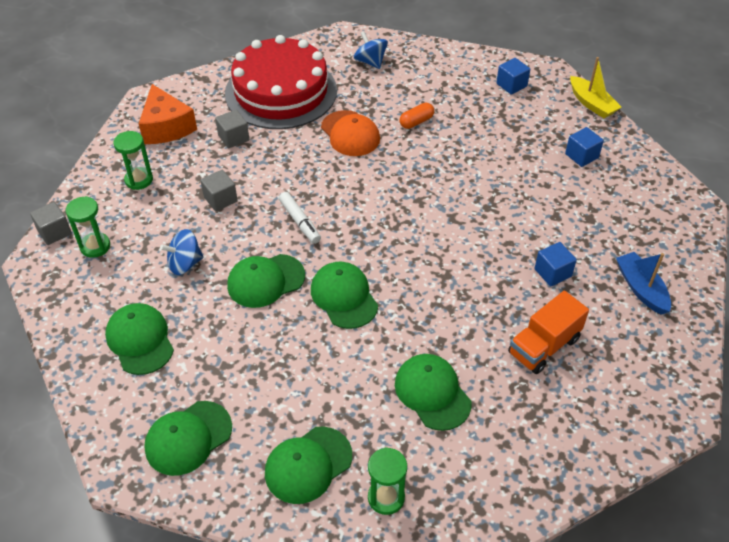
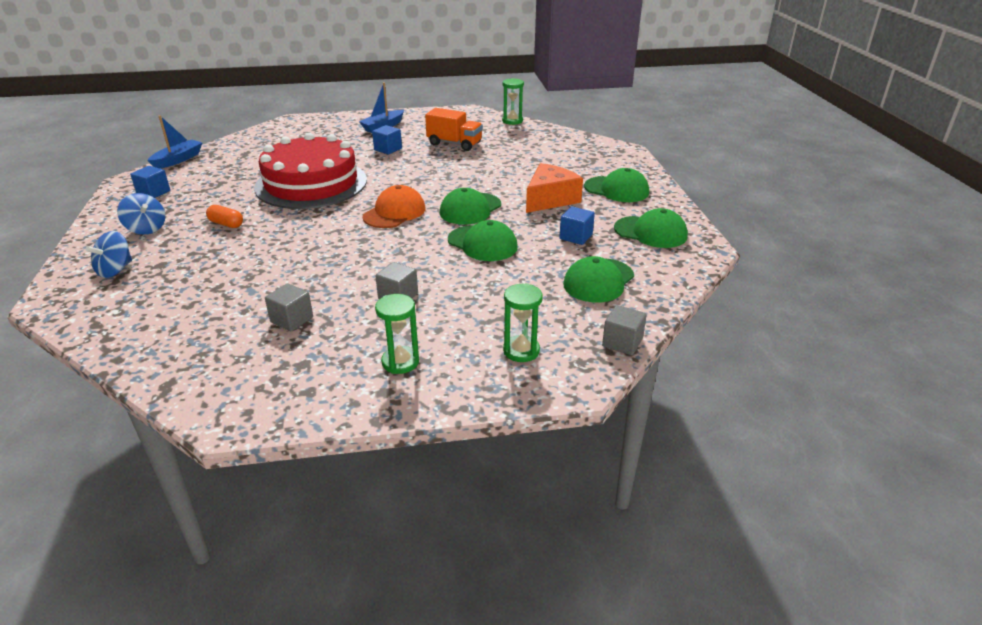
camera: 115 degrees left, 15 degrees down
(54, 232) = (525, 391): grey cube -> grey cube (622, 342)
(166, 127) = (289, 378): orange cheese -> orange cheese (550, 199)
(185, 264) = (497, 288): blue spinning top -> blue spinning top (146, 228)
(281, 92) = (188, 313): red cake -> red cake (311, 183)
(300, 222) = (401, 246): white marker -> none
(350, 134) = (257, 252): orange cap -> orange cap (394, 212)
(386, 497) = (607, 165): green hourglass -> green hourglass (512, 121)
(432, 393) = (523, 166): green cap -> none
(581, 156) = (252, 155): blue cube -> blue cube (576, 237)
(591, 104) = (178, 160): yellow boat -> blue boat

